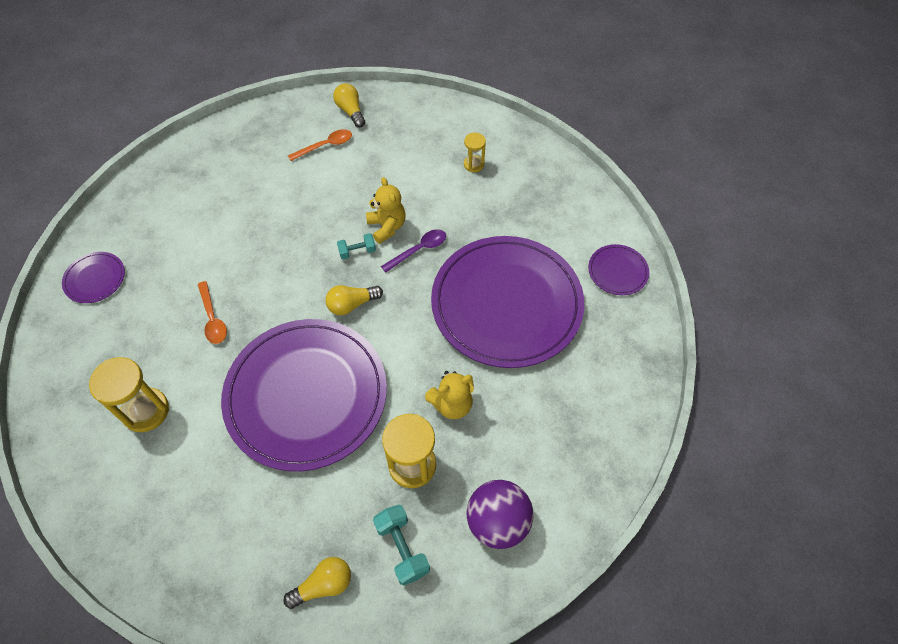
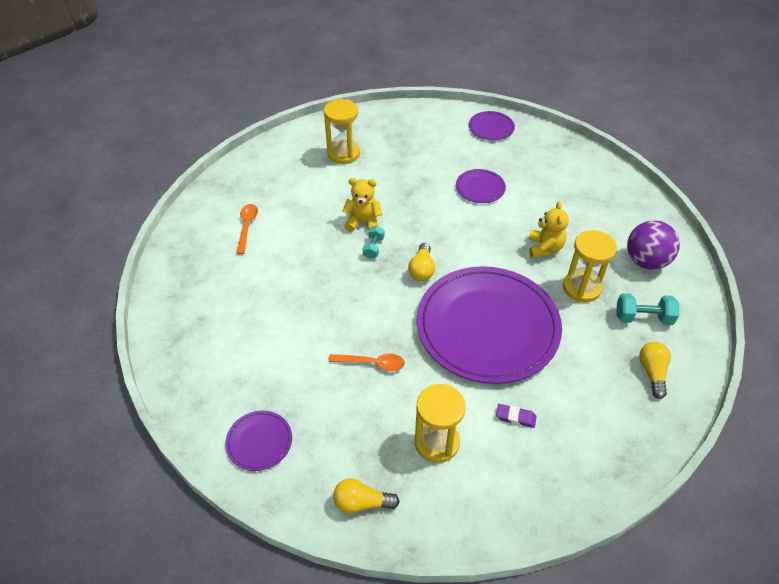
camera: 60 degrees left, 10 degrees down
(202, 467) = (515, 417): none -> purple eraser
(351, 111) = (223, 198): yellow light bulb -> yellow light bulb (362, 503)
(419, 250) = (399, 213): purple spoon -> none
(473, 164) = (343, 153): yellow hourglass -> yellow hourglass, size x1.82
(506, 303) = (480, 188): purple plate -> purple plate, size x0.41

